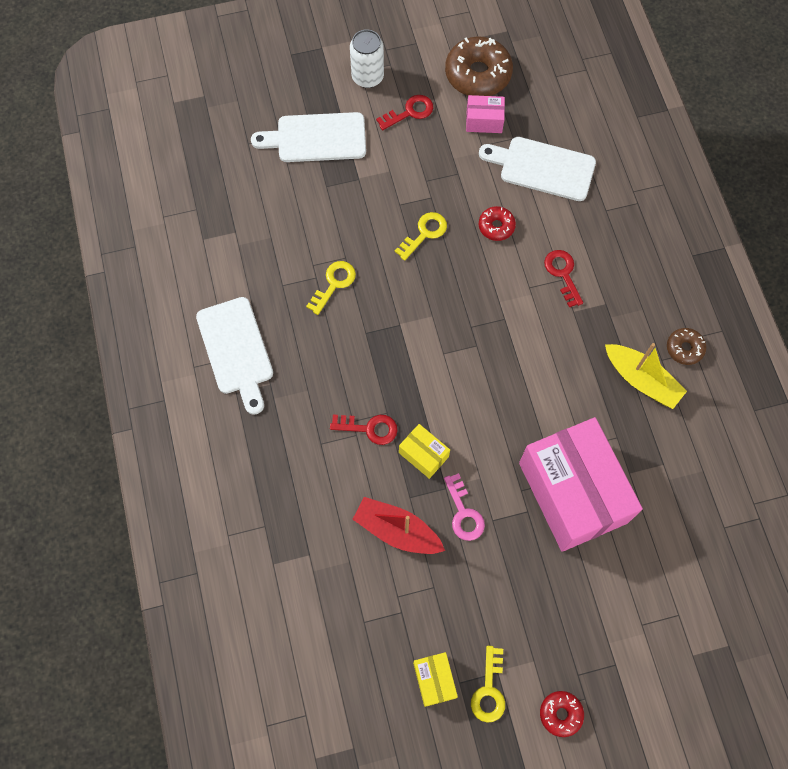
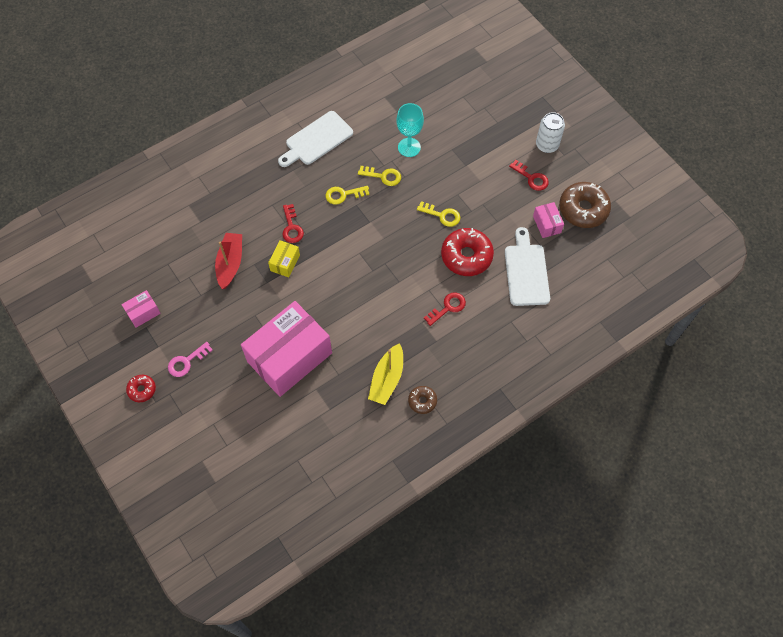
camera: 70 degrees right, 5 degrees down
(301, 236) = (409, 147): none -> turquoise goblet
(316, 138) = (485, 132): white cutting board -> none
(434, 680) = (143, 312): yellow box -> pink box
(463, 513) = (254, 297): pink key -> pink key (186, 362)
(489, 690) = (145, 345): yellow key -> yellow key (343, 195)
(496, 226) = (466, 256): red donut -> red donut, size x1.93

